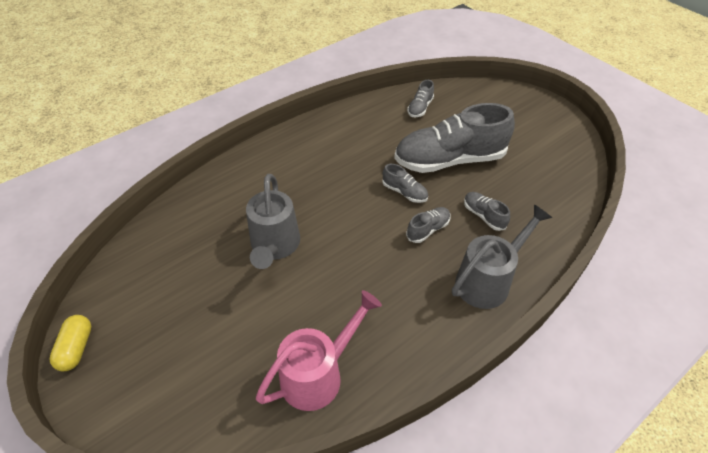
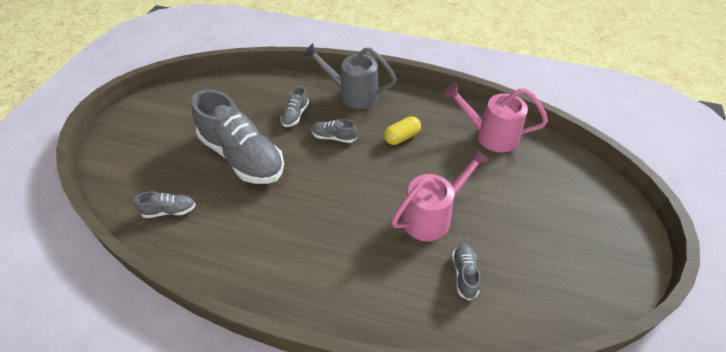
camera: 125 degrees left, 0 degrees up
(76, 348) = (631, 275): yellow capsule -> yellow capsule (401, 137)
(274, 247) = (432, 216): grey watering can -> pink watering can
(404, 192) = (305, 167): grey shoe -> grey shoe (464, 274)

